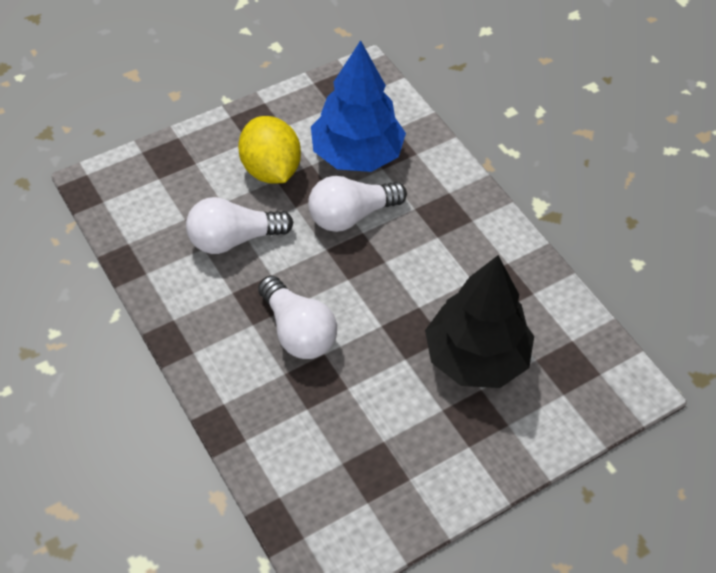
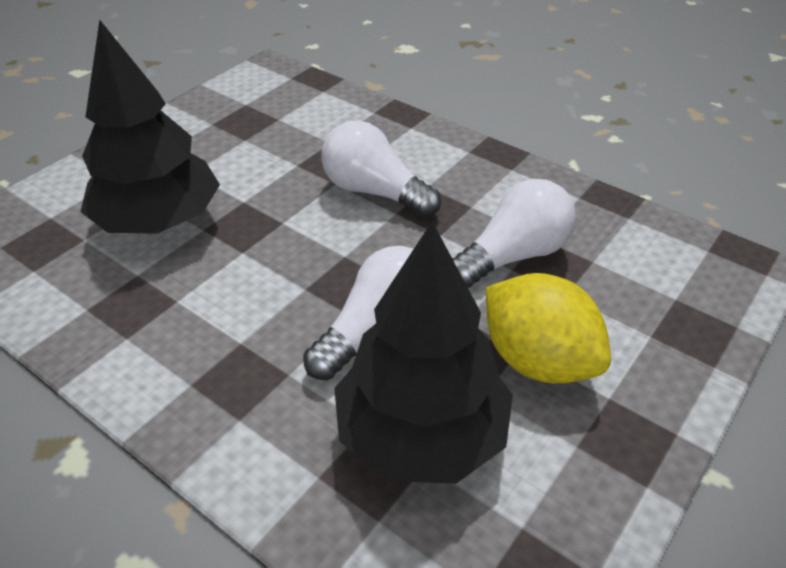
camera: 160 degrees right, 10 degrees down
(356, 155) = (421, 434): blue tree -> black tree

